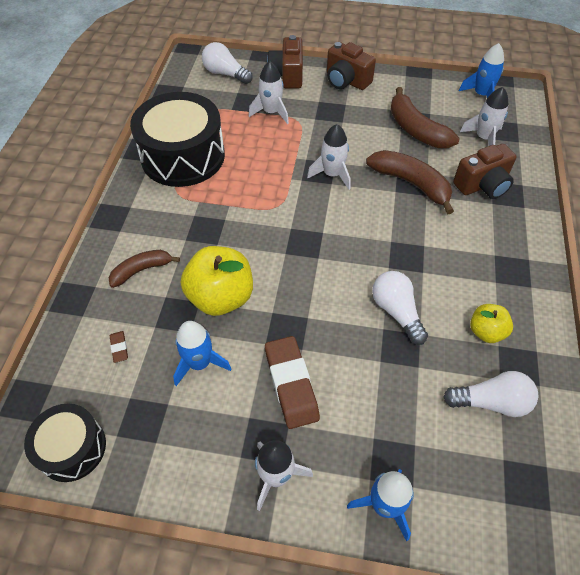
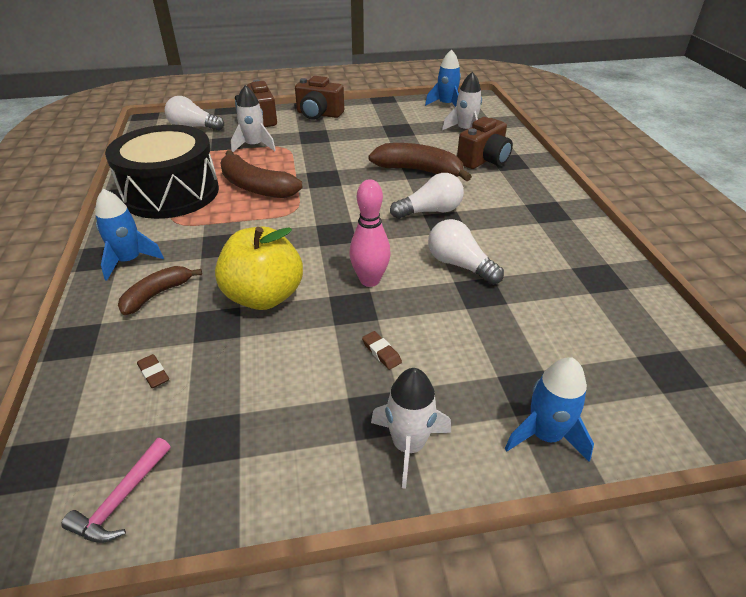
camera: 20 degrees left, 15 degrees down
(72, 448) = (121, 500): black drum -> pink hammer
(200, 363) = (264, 362): blue rocket -> blue rocket (129, 261)
(291, 384) = (381, 352): brown eraser -> brown eraser, size x0.43
(312, 306) = (370, 280): none -> pink bowling pin
(332, 174) = (338, 178): white rocket -> none
(416, 129) = (402, 135): brown banana -> brown banana (255, 187)
(486, 332) = (553, 260): yellow apple -> none
(491, 402) = (593, 312): white light bulb -> white light bulb (430, 211)

